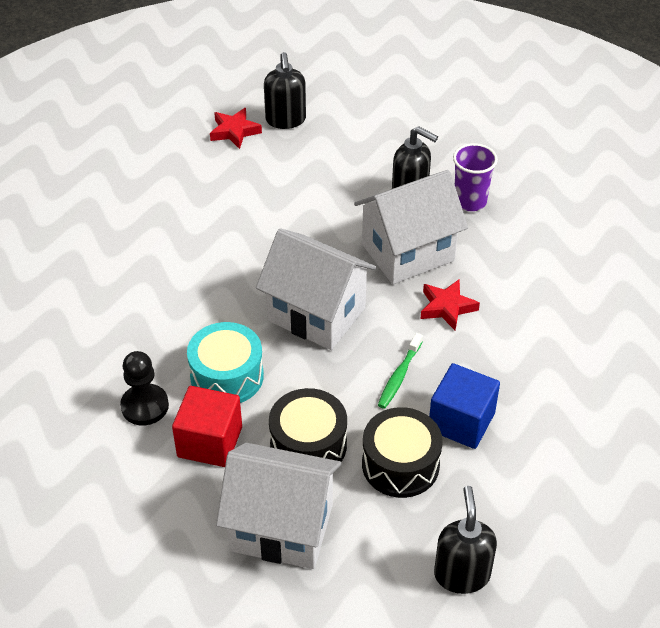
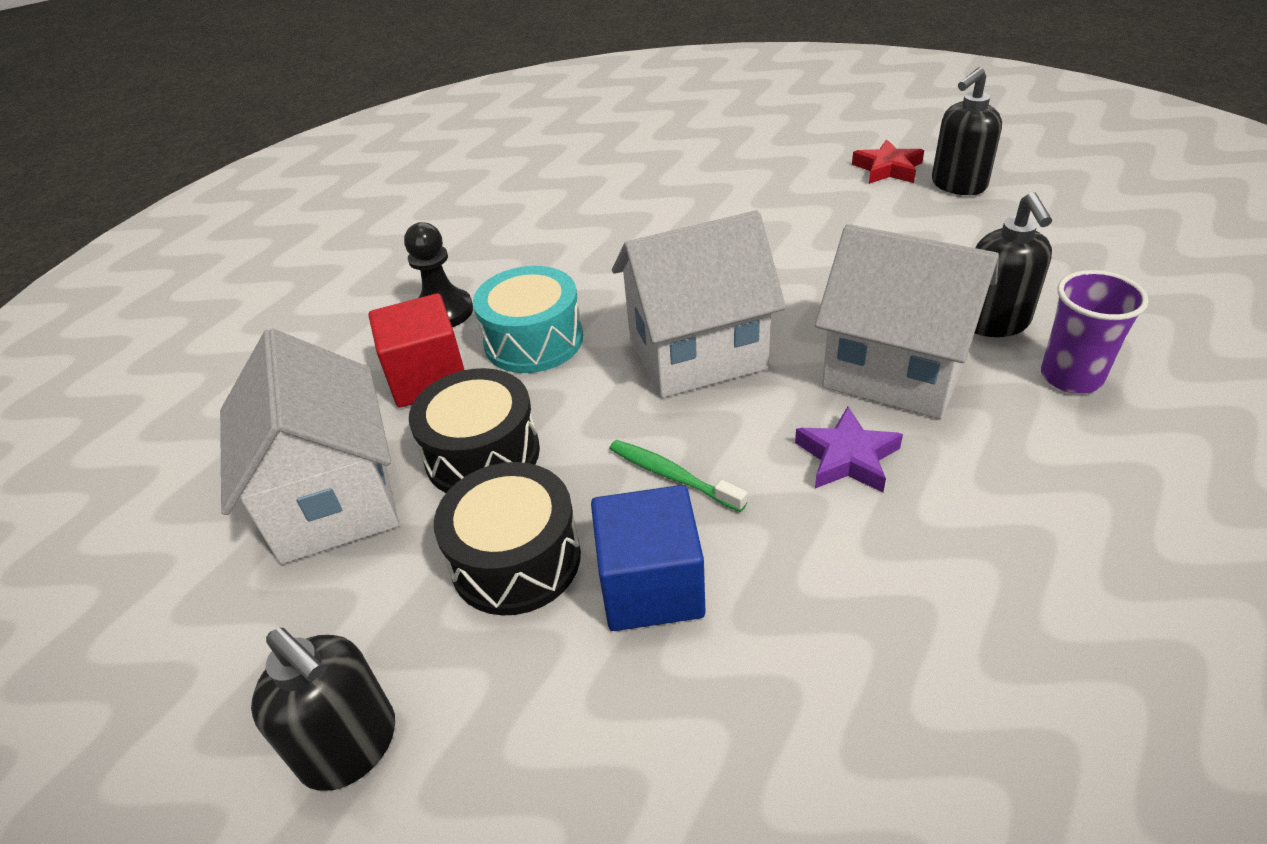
camera: 60 degrees right, 5 degrees down
(316, 314) = (697, 354): white house -> white house turned 75 degrees clockwise
(399, 376) = (672, 476): green toothbrush -> green toothbrush turned 45 degrees clockwise
(447, 307) = (847, 457): red star -> purple star
(461, 574) = (351, 747): black soap dispenser -> black soap dispenser turned 75 degrees clockwise

